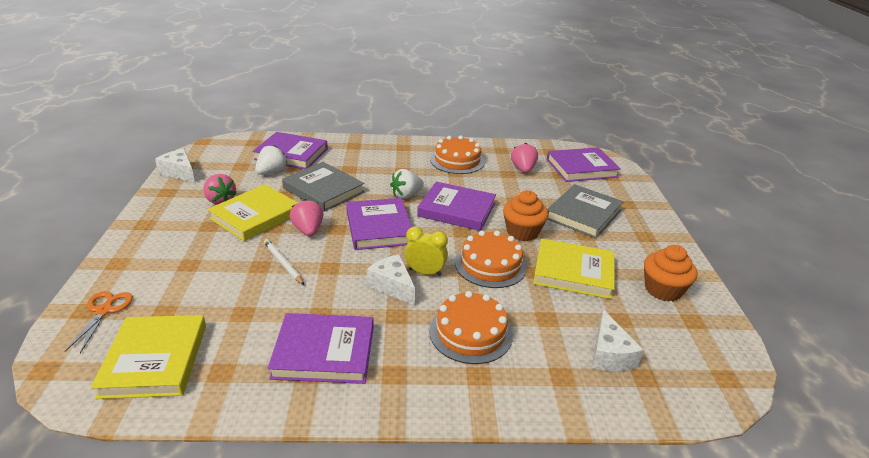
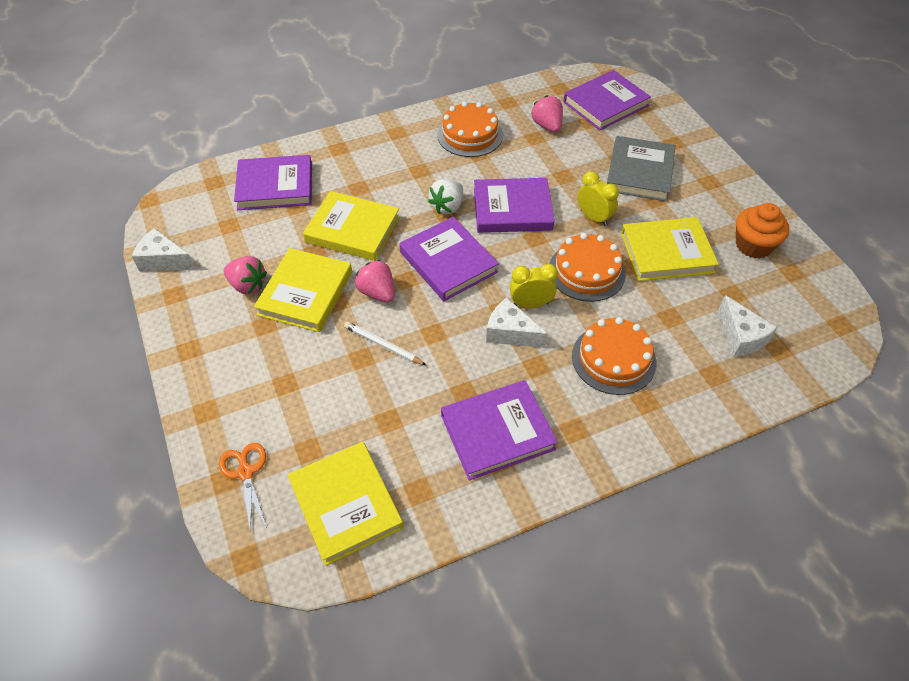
camera: 20 degrees left, 20 degrees up
(271, 172) = (274, 223): white strawberry -> none
(323, 190) = (353, 230): grey book -> yellow book
(522, 232) = (593, 217): orange cupcake -> yellow clock

